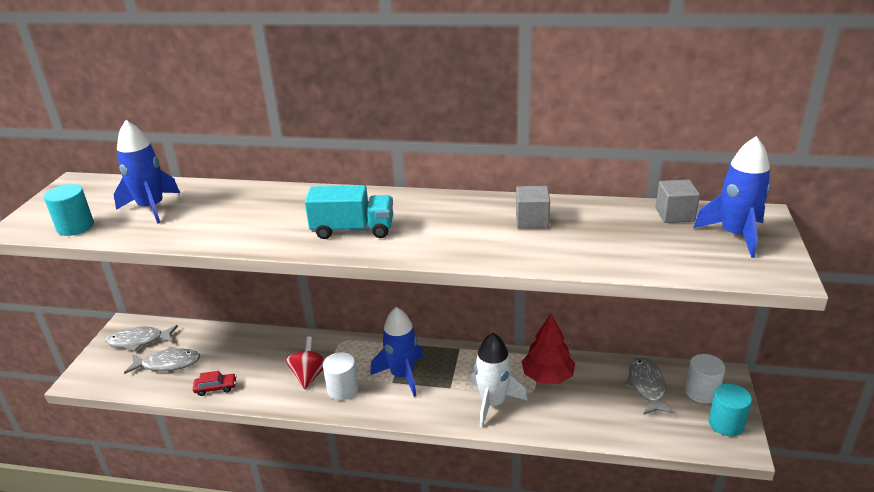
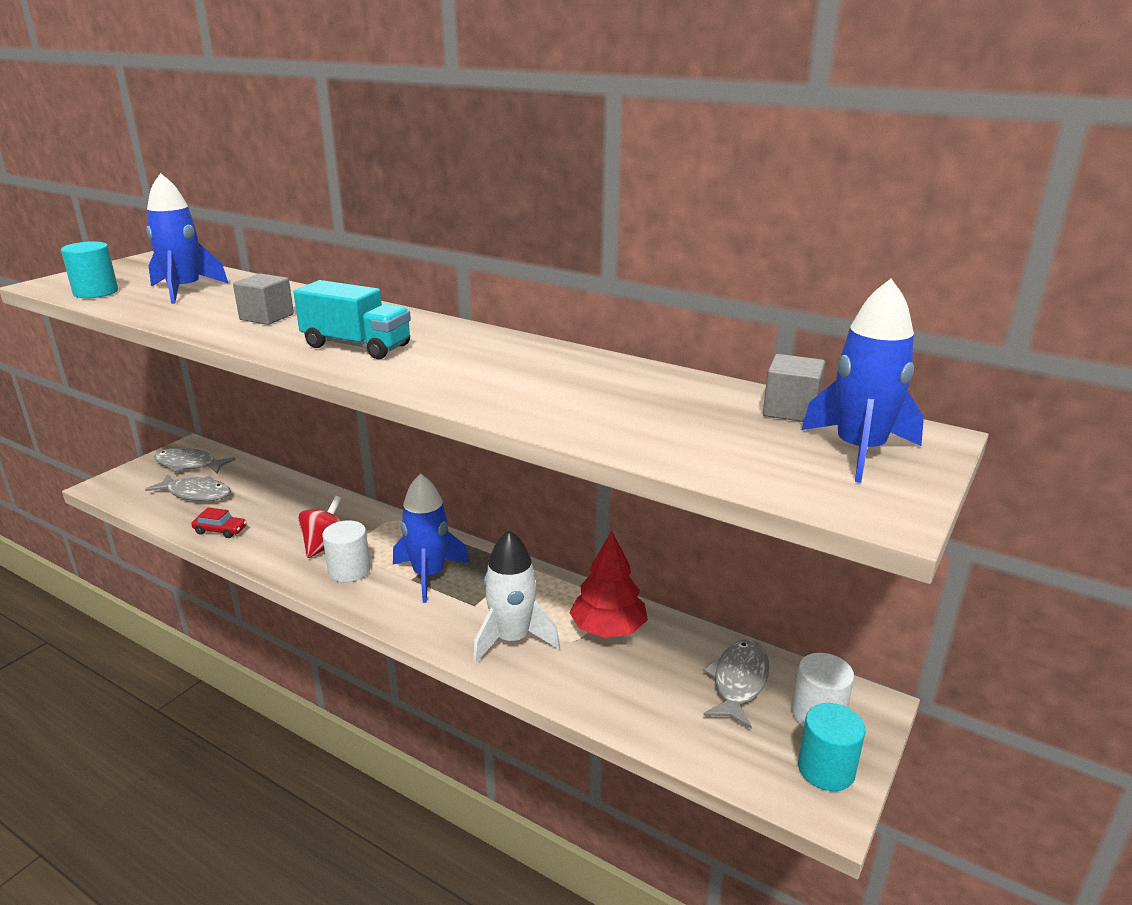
camera: 20 degrees right, 5 degrees down
(532, 220) = (581, 378): grey cube -> grey cube (267, 317)

